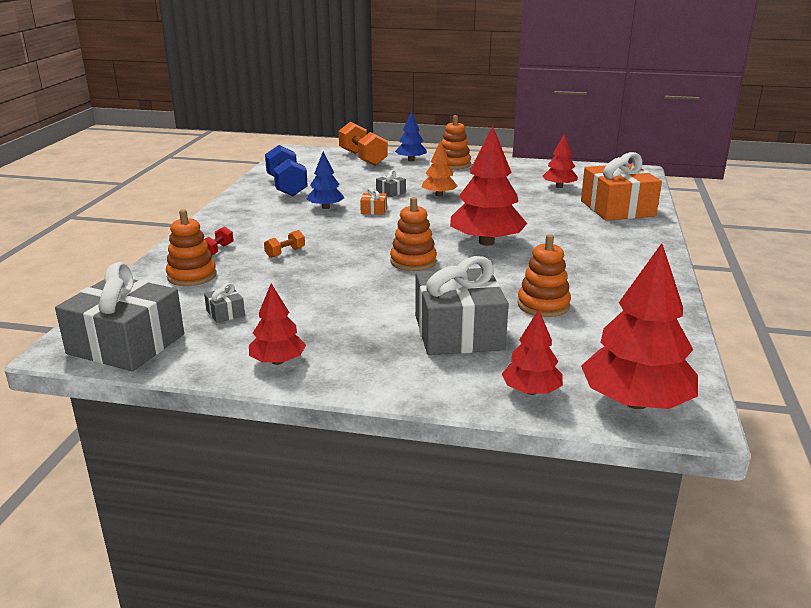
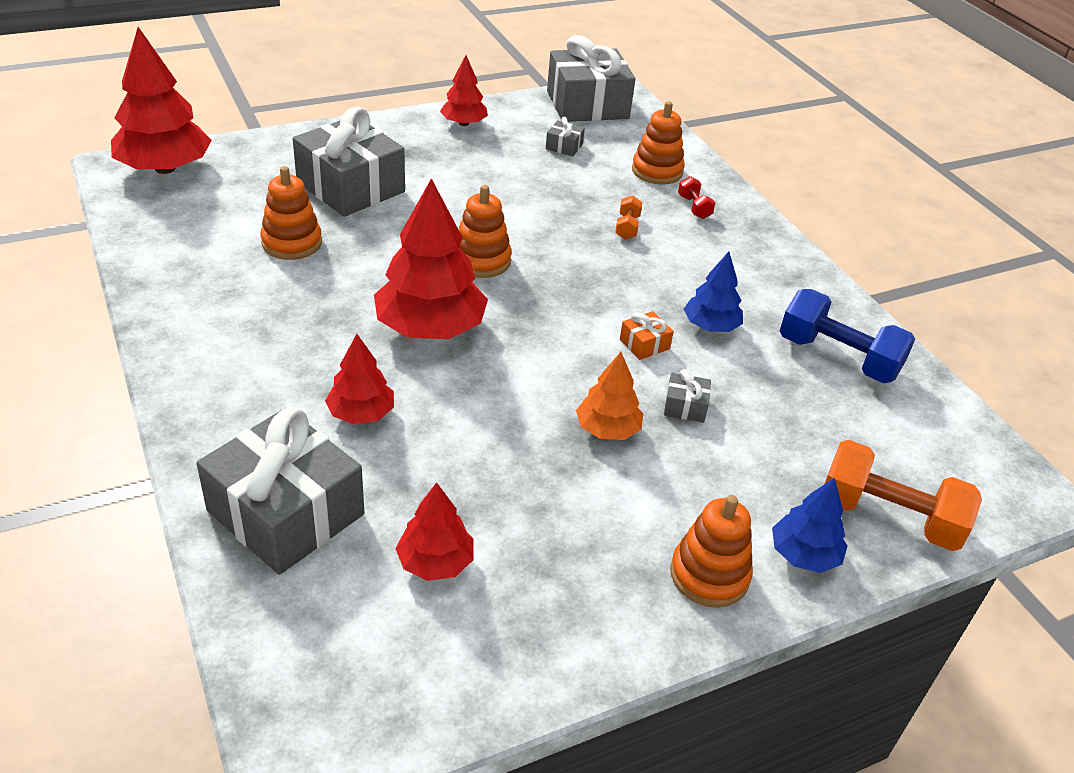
camera: 140 degrees right, 15 degrees up
(531, 391) = (253, 154): red tree -> red tree (361, 413)
(617, 208) = (286, 512): orange gift -> grey gift

